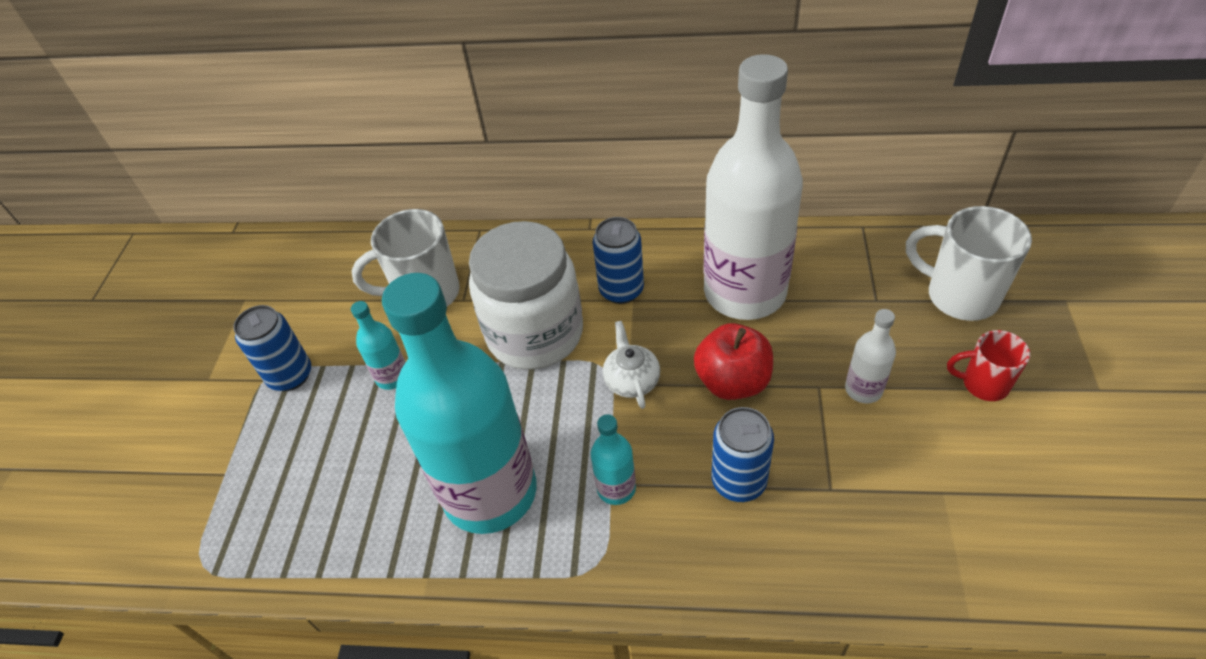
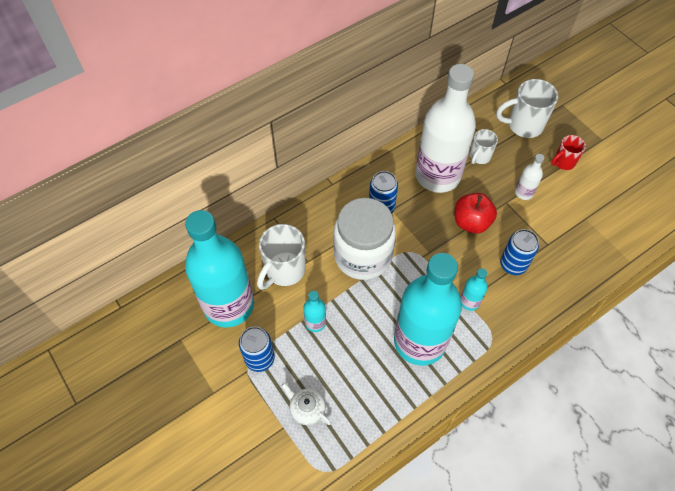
camera: 45 degrees left, 10 degrees up
(328, 295) = (229, 305): none -> turquoise bottle
(631, 380) = (429, 249): white teapot -> white teapot (307, 409)
(837, 301) = (479, 157): none -> white mug

